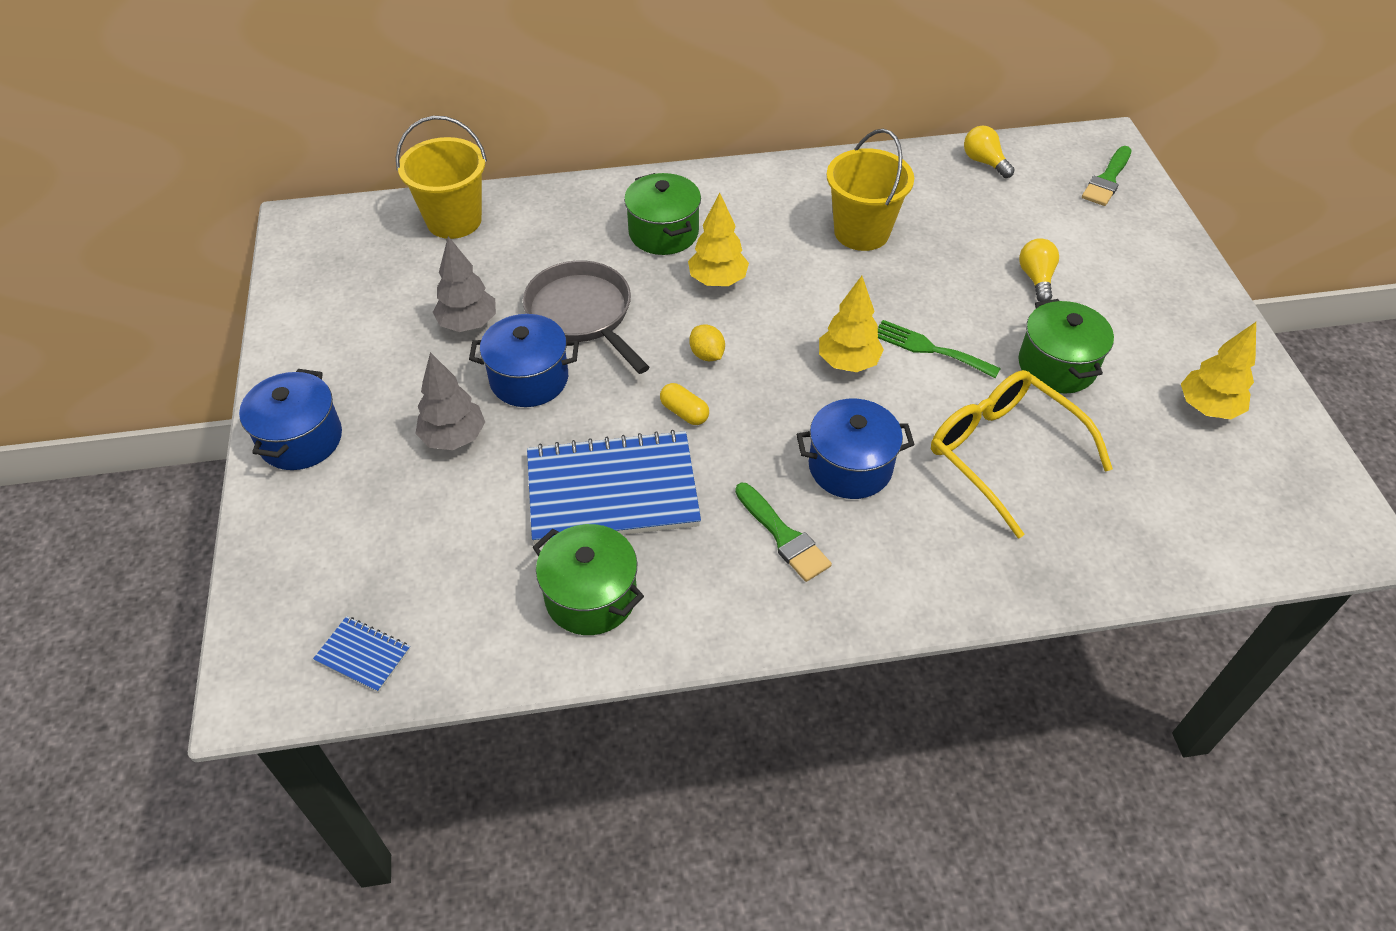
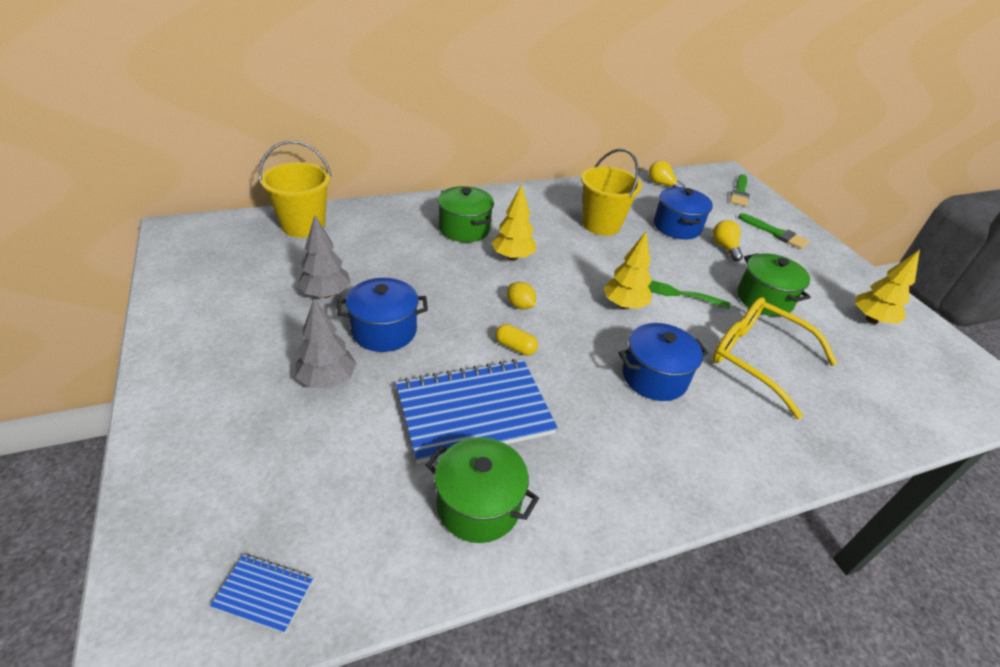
camera: 15 degrees left, 10 degrees down
(301, 439) = (184, 392): blue pot -> blue pot (677, 227)
(583, 315) = (417, 283): grey pan -> none
(783, 536) = (624, 435): green brush -> green brush (775, 233)

